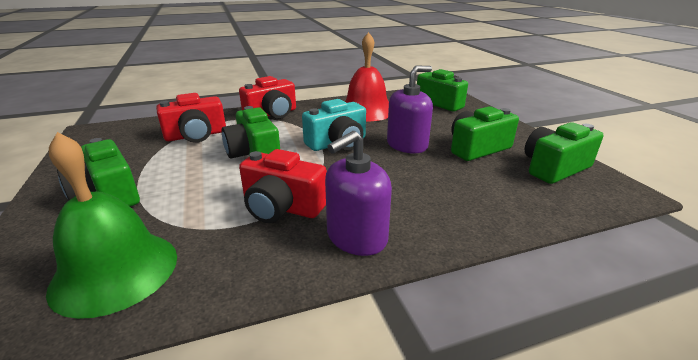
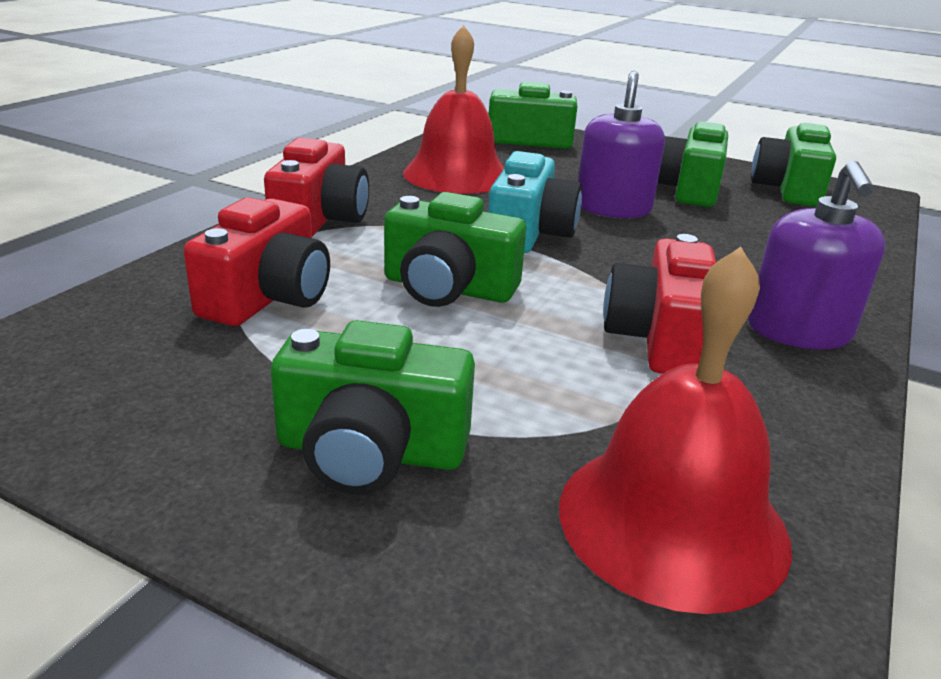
camera: 45 degrees left, 0 degrees up
(115, 271) = (672, 521): green bell -> red bell
(282, 207) = (660, 339): red camera -> red camera turned 120 degrees clockwise

